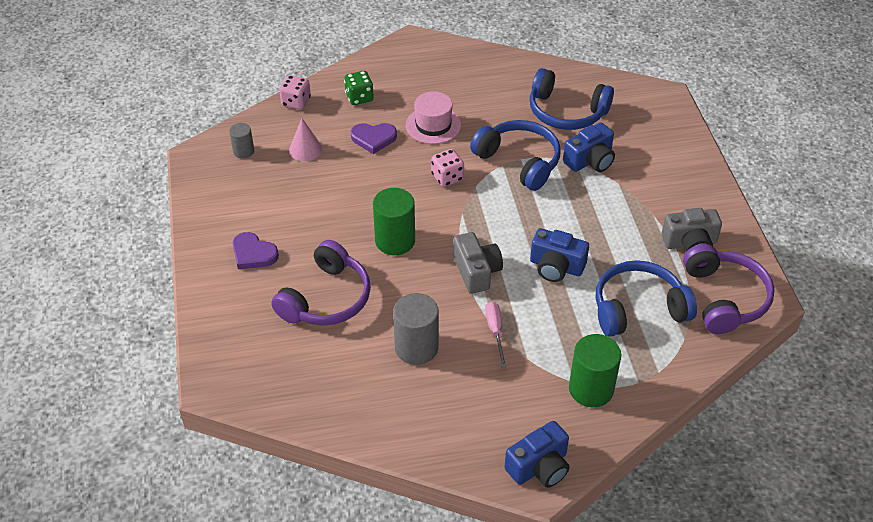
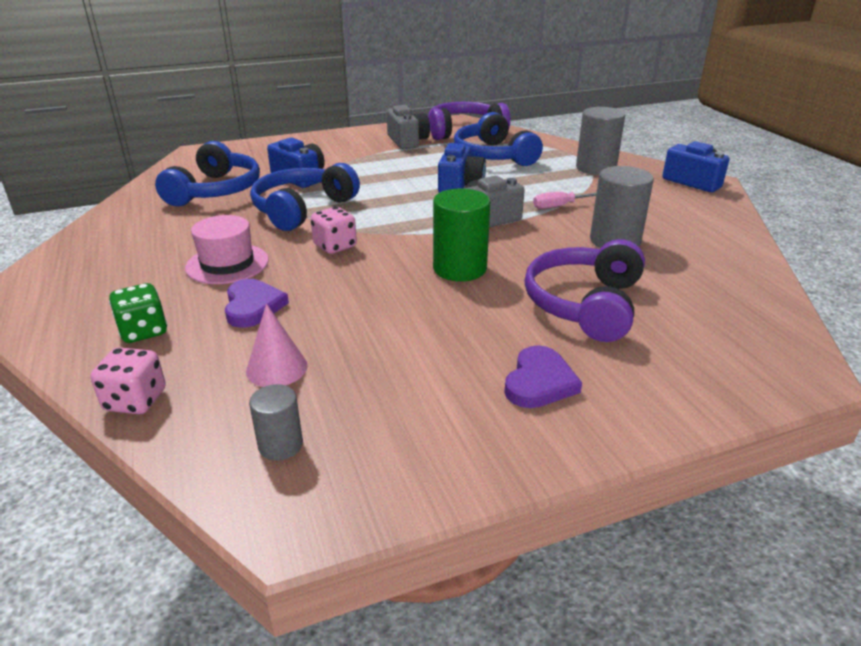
camera: 100 degrees left, 15 degrees down
(326, 298) = (585, 304): purple headphones -> purple headphones turned 90 degrees counterclockwise
(591, 389) = (595, 168): green cylinder -> grey cylinder

